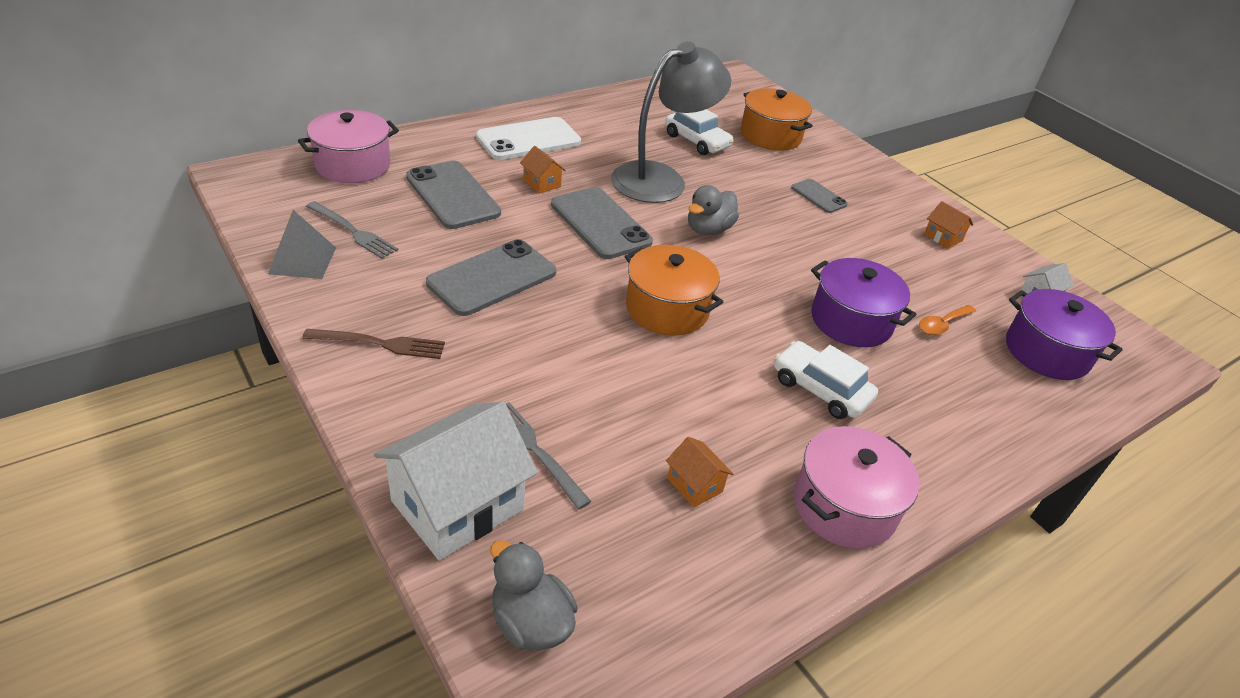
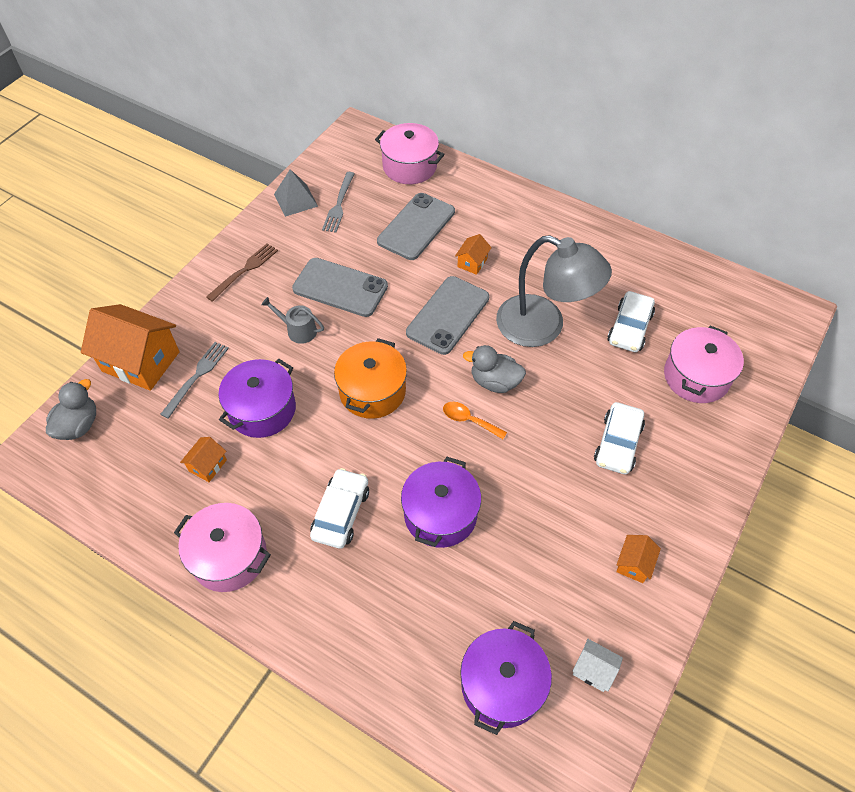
camera: 70 degrees right, 15 degrees up
(381, 344) = (245, 270): brown fork -> brown fork turned 120 degrees counterclockwise
(458, 505) = (141, 361): white house -> orange house
(528, 139) = (526, 230): white phone -> none
(531, 333) = (298, 330): none -> grey watering can
(635, 405) = (262, 409): none -> purple pot
(770, 136) = (696, 376): orange pot -> pink pot
(818, 196) = (618, 444): grey phone -> white car
(942, 324) = (484, 586): orange spoon -> orange spoon (469, 420)

